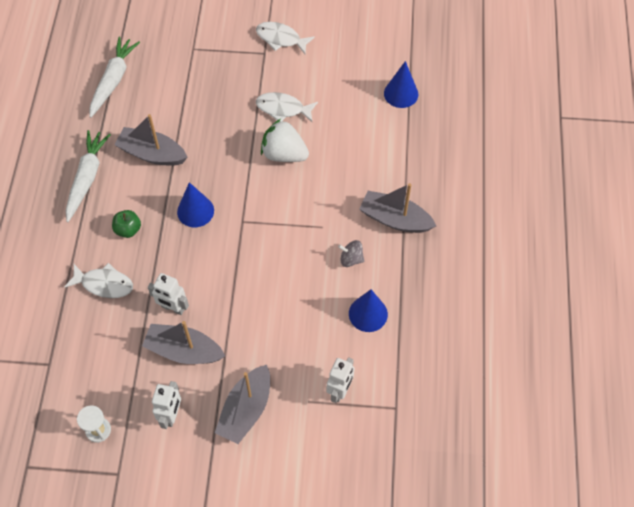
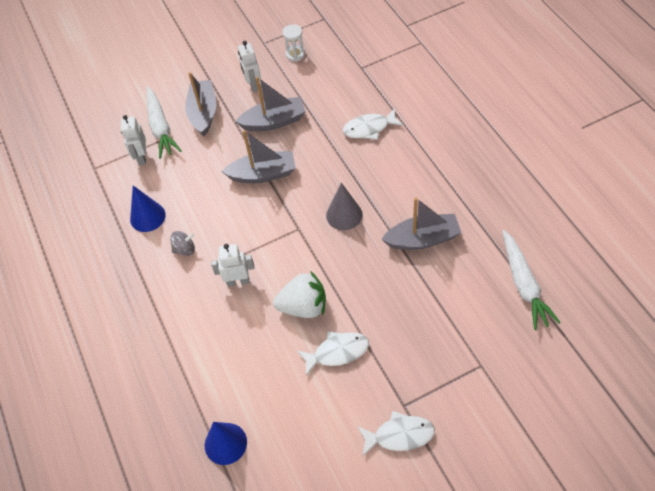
camera: 155 degrees right, 5 degrees down
(87, 178) = (457, 189): white carrot -> white carrot (160, 128)
(128, 230) = (386, 172): green apple -> none
(173, 308) = (304, 141): white robot -> white robot (238, 281)
(195, 211) = (344, 215): blue cone -> grey cone
(395, 219) = (163, 304): grey boat -> grey boat (263, 174)

